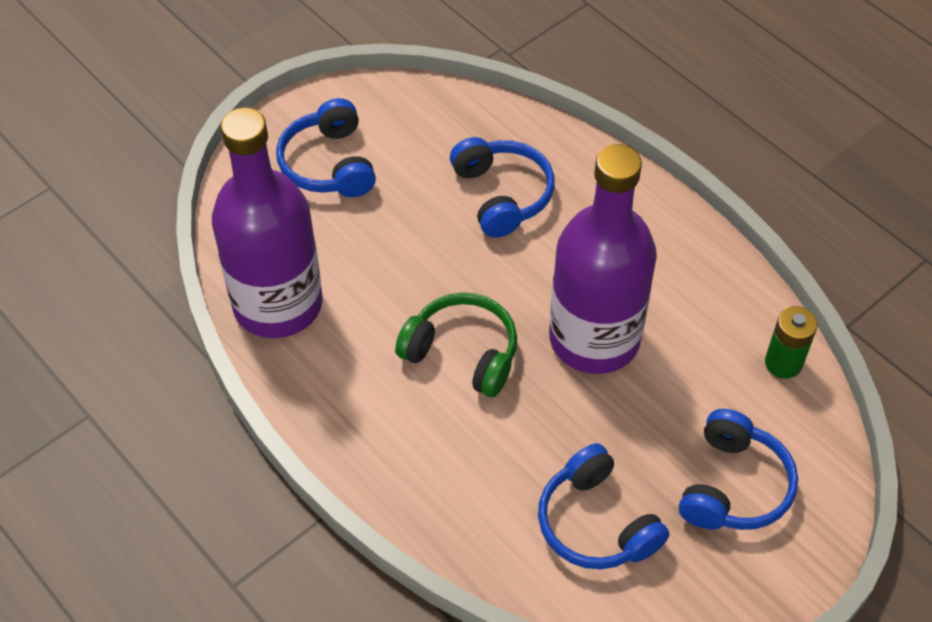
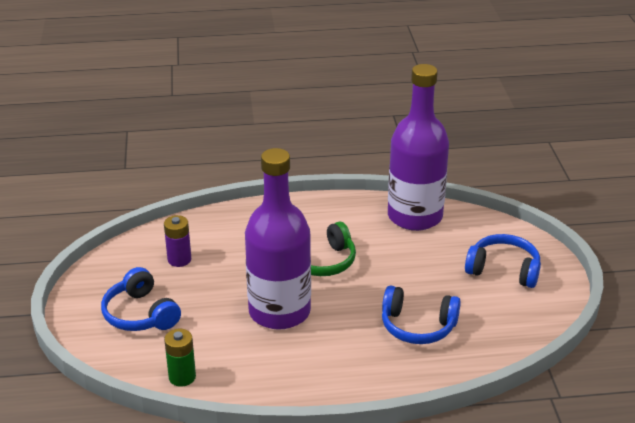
camera: 125 degrees right, 20 degrees down
(596, 523) = (179, 259): blue headphones -> purple battery

